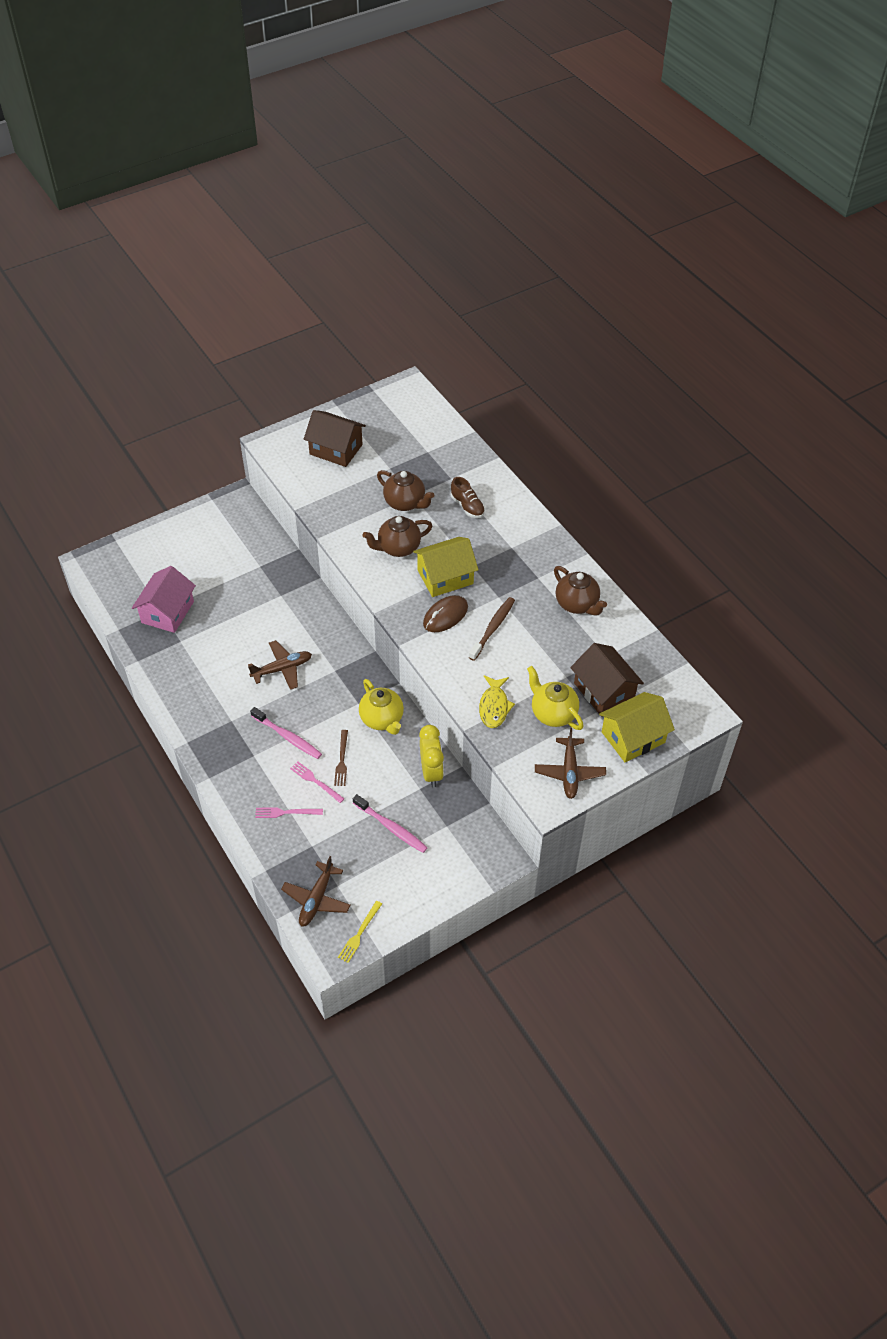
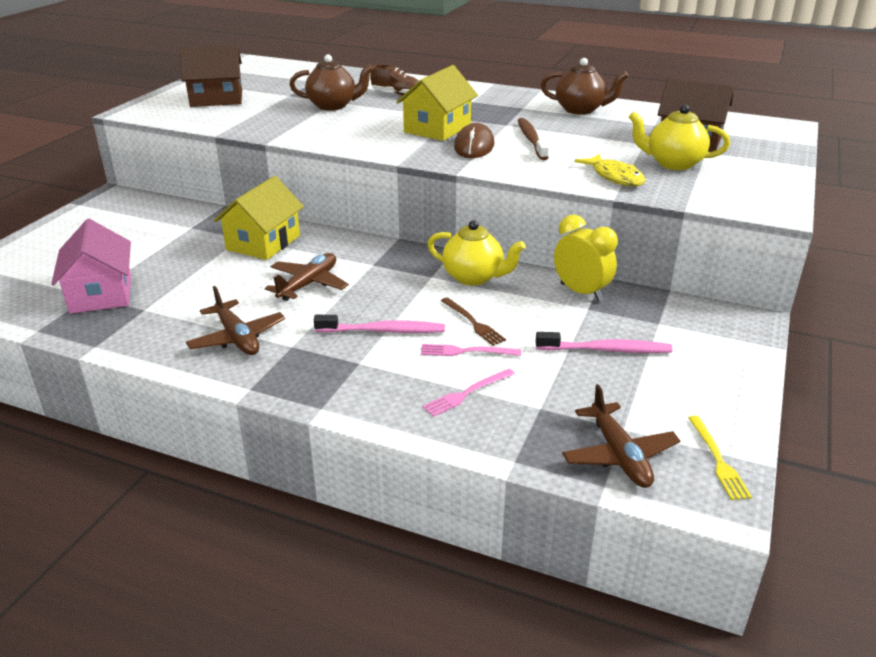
camera: 35 degrees left, 20 degrees down
(398, 548) = (364, 127): brown teapot -> none
(569, 772) = (756, 188): brown plane -> brown plane (237, 338)
(633, 737) = (762, 153): yellow house -> yellow house (263, 243)

